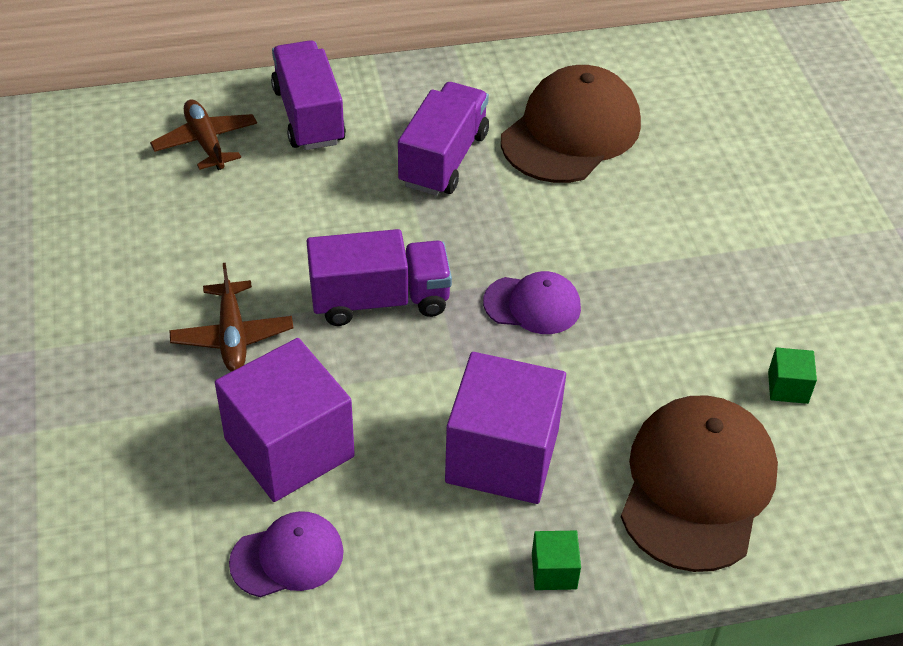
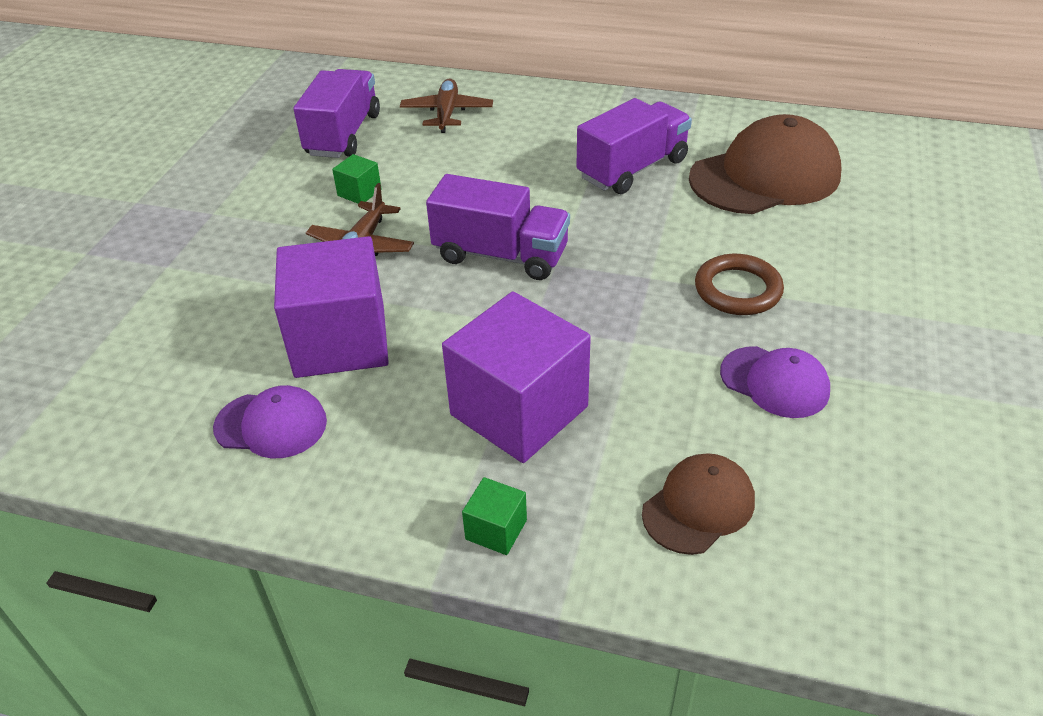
camera: 30 degrees right, 5 degrees down
(309, 116) = (541, 114): purple truck -> purple truck (343, 135)
(532, 305) = (635, 297): purple cap -> purple cap (774, 382)
(615, 266) = (738, 290): none -> brown ring
(697, 485) = (698, 506): brown cap -> brown cap, size x0.55
(788, 387) = (860, 449): green cube -> green cube (359, 192)

